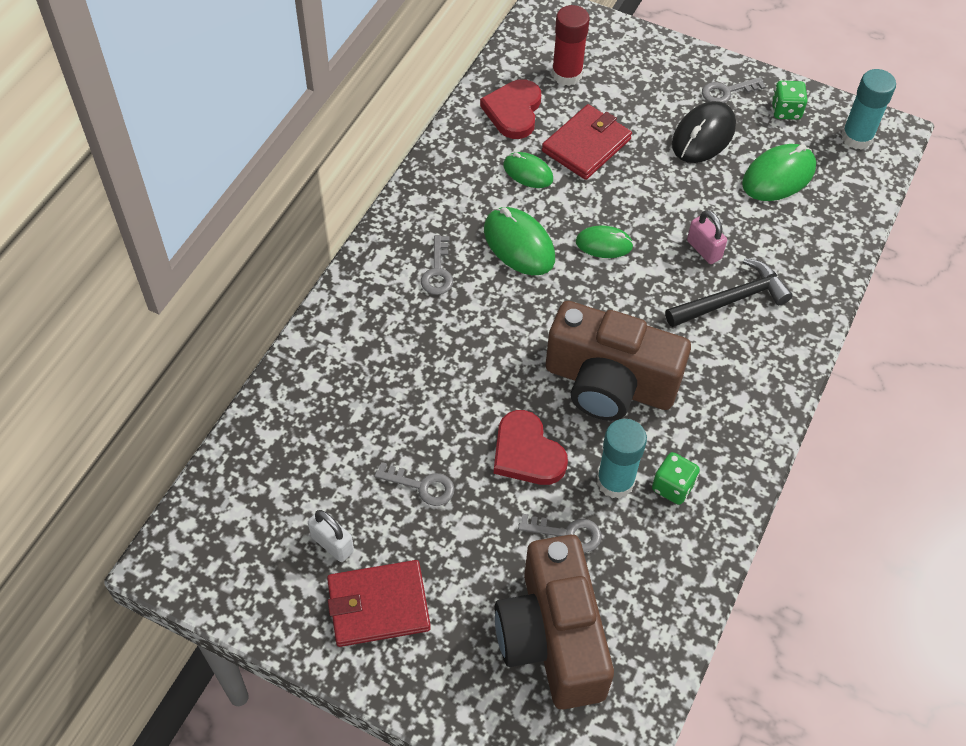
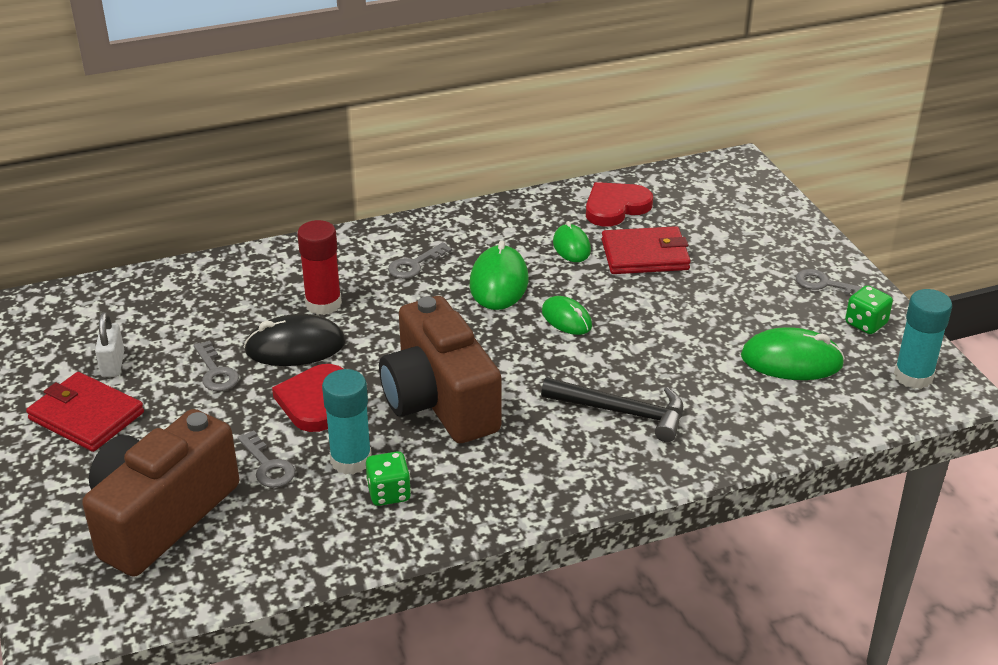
camera: 45 degrees right, 20 degrees down
(567, 74) = (694, 207): red glue stick -> red glue stick (323, 304)
(703, 136) = (759, 300): black mouse -> black mouse (295, 347)
(704, 249) = (647, 368): pink padlock -> none

